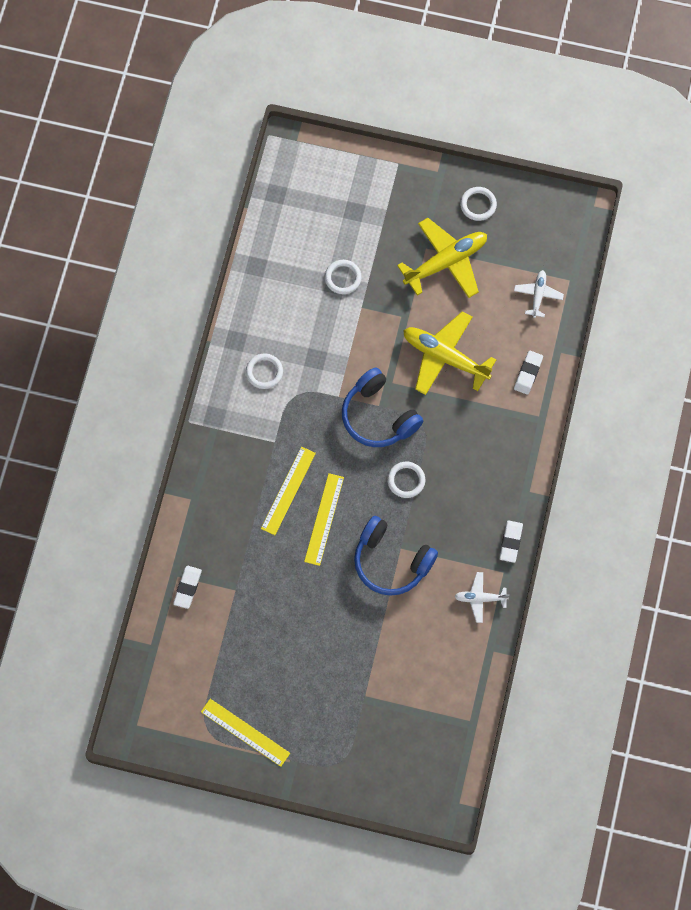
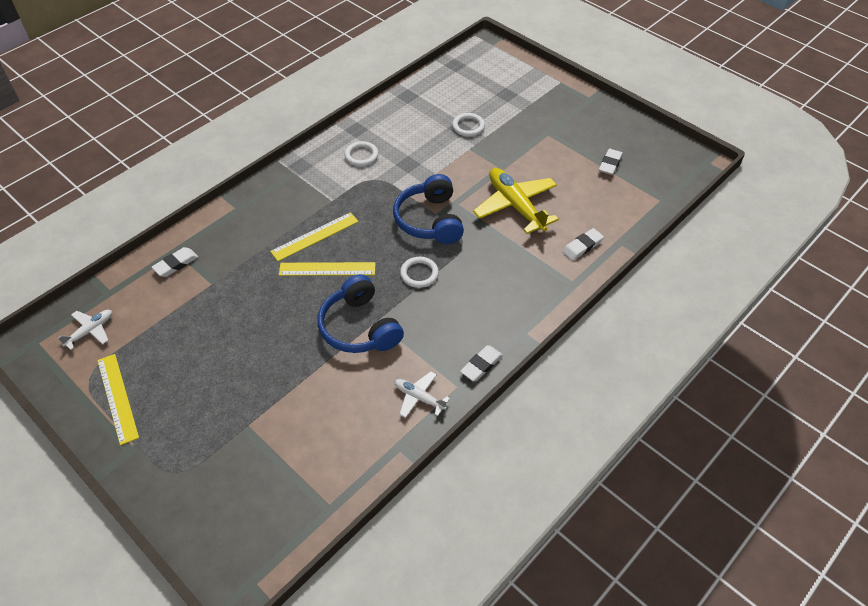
camera: 30 degrees right, 20 degrees down
(324, 519) = (327, 269): yellow ruler -> yellow ruler turned 45 degrees clockwise
(446, 262) = (559, 149): yellow plane -> none
(478, 205) = (609, 126): white ring -> none
(503, 257) = (610, 164): none -> white eraser
(538, 295) = (625, 199): white plane -> white plane (90, 331)

